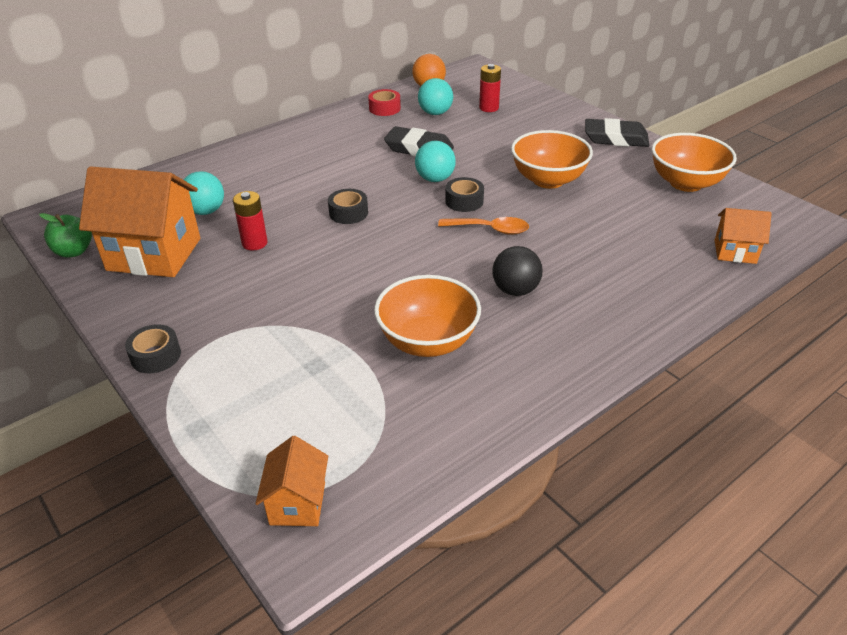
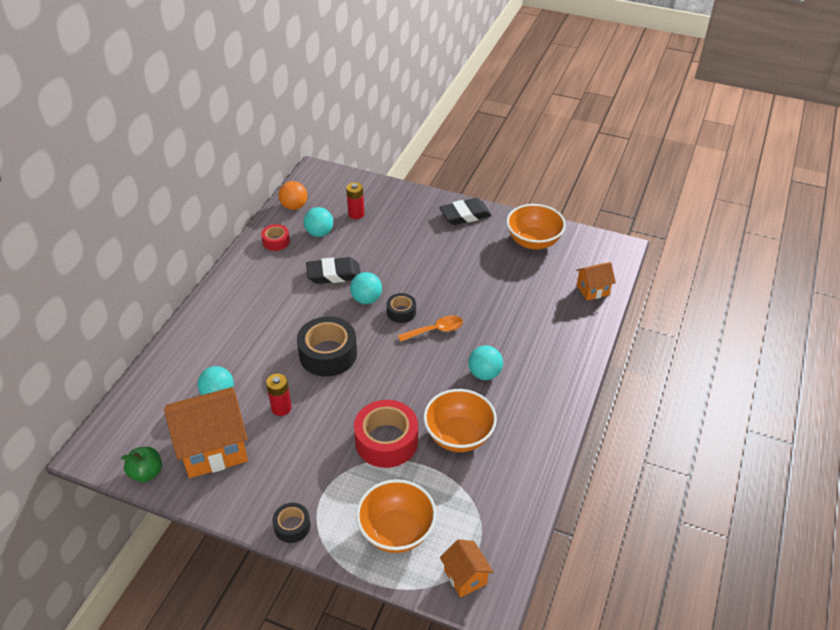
camera: 30 degrees left, 5 degrees up
(337, 314) = (386, 441): none -> red tape
(348, 213) = (328, 354): black tape -> black tape, size x1.88
(515, 290) = (484, 374): black ball -> turquoise ball
(548, 180) = (445, 271): orange bowl -> orange bowl (396, 531)

